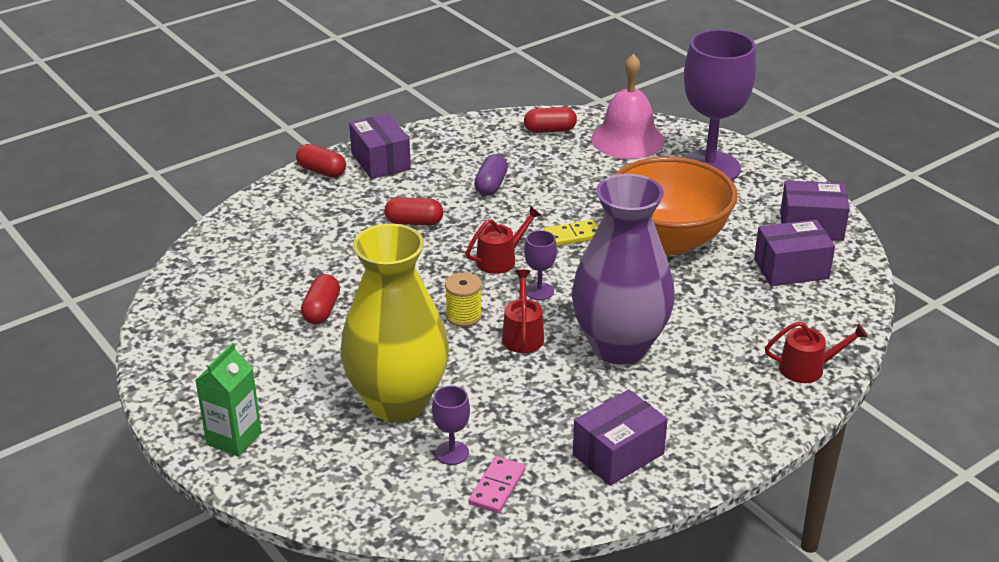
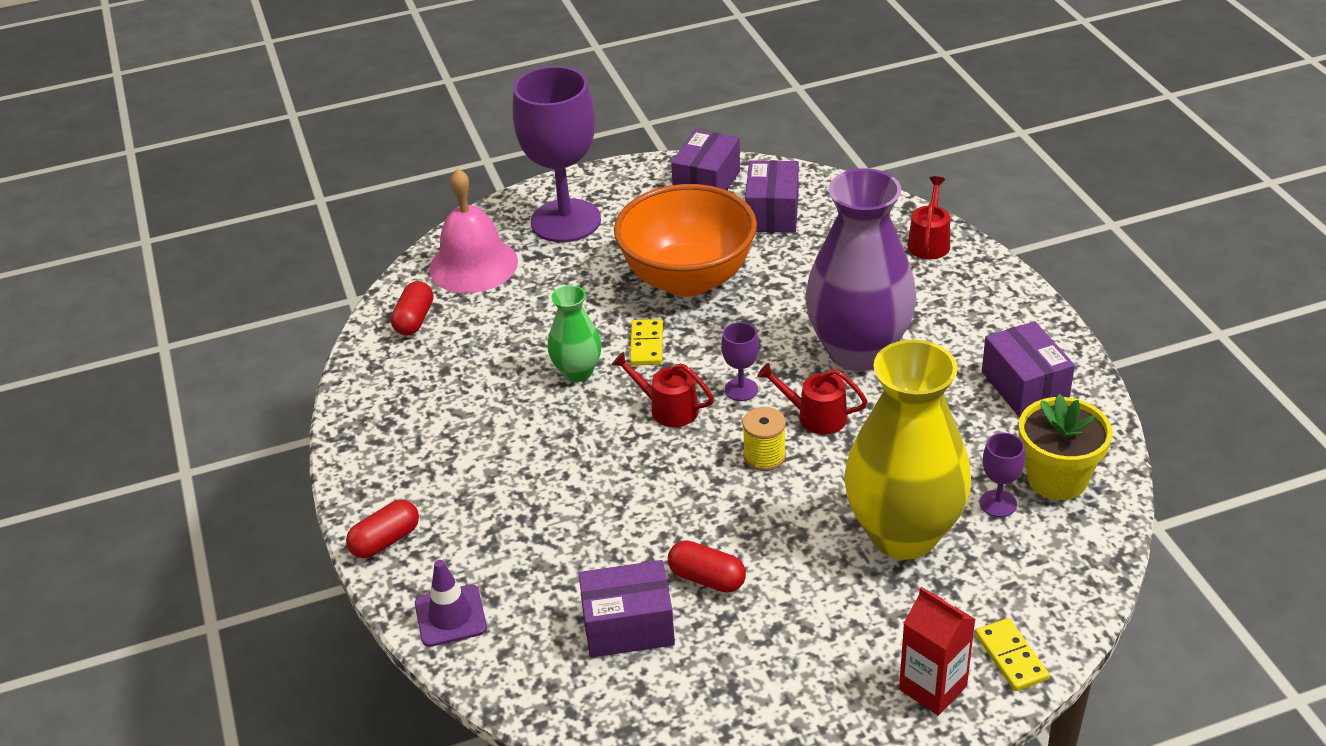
camera: 70 degrees left, 5 degrees up
(234, 438) = (932, 688): green carton -> red carton
(260, 210) = (450, 616): none -> purple traffic cone
(274, 479) = (1011, 657): none -> yellow domino
(380, 161) = (395, 479): purple box -> purple box (628, 626)
(414, 222) = (555, 468): red capsule -> none
(491, 185) = (509, 390): purple capsule -> none
(497, 487) = (1057, 479): pink domino -> yellow flower pot
(500, 260) = (668, 409): red watering can -> red watering can turned 45 degrees counterclockwise
(524, 210) = (577, 372): none -> green vase

